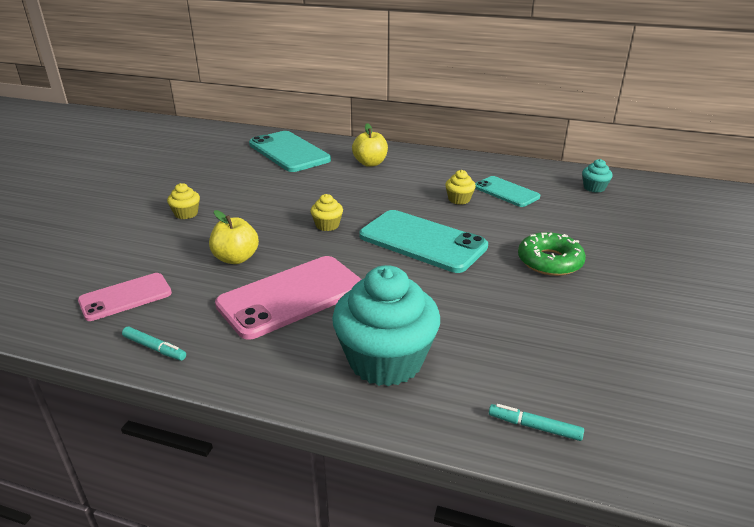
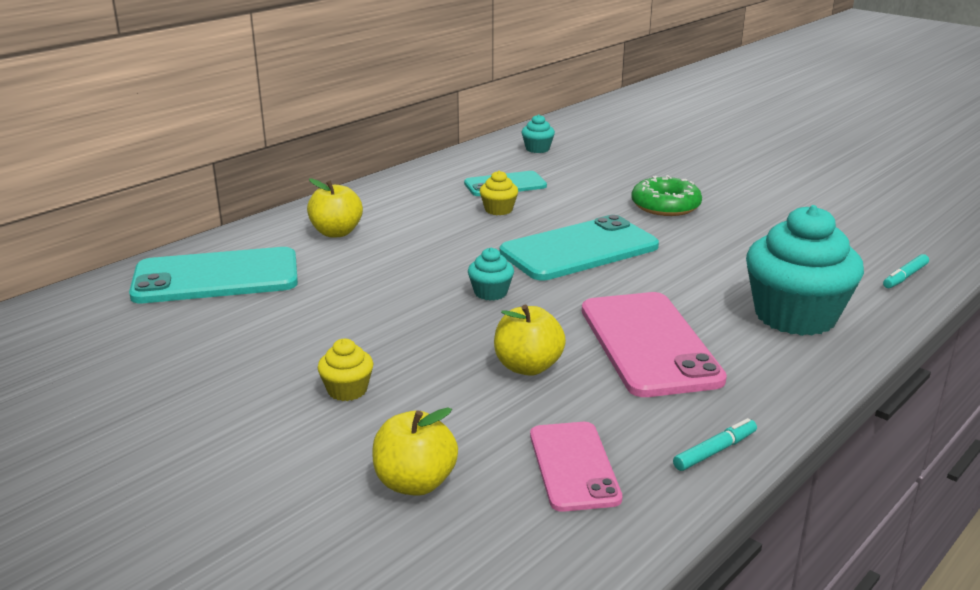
camera: 65 degrees left, 5 degrees down
(101, 253) = (415, 483): none -> yellow apple
(327, 225) = (490, 293): yellow cupcake -> turquoise cupcake

